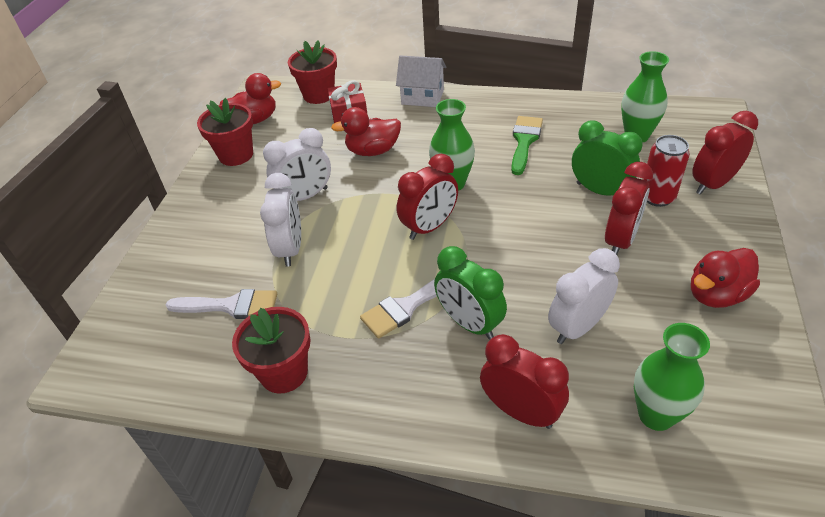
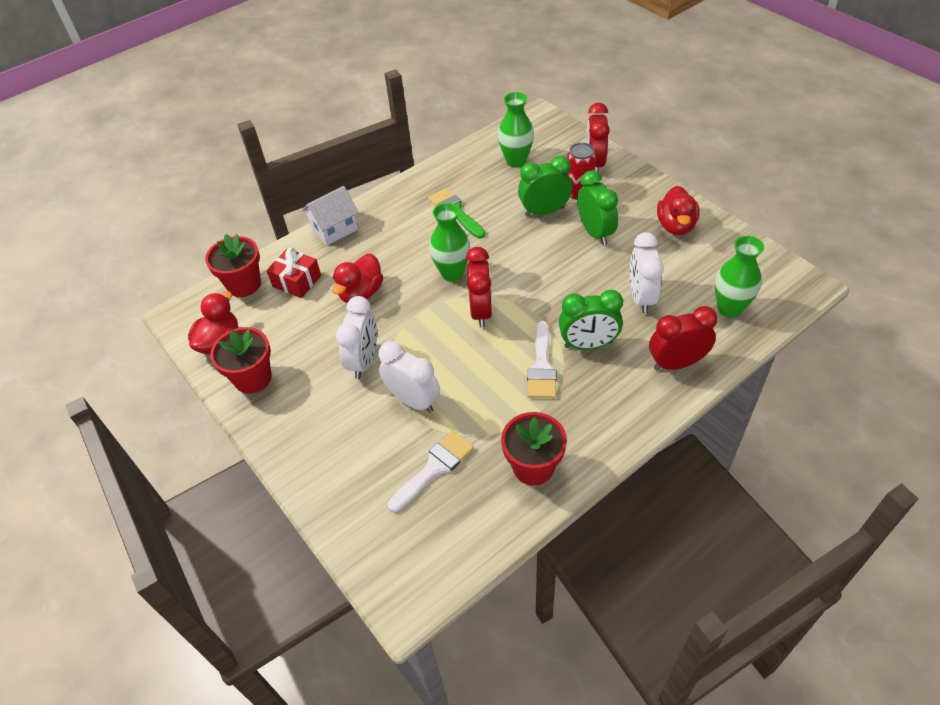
camera: 50 degrees left, 5 degrees up
(620, 240) = (595, 232): red clock -> green clock

